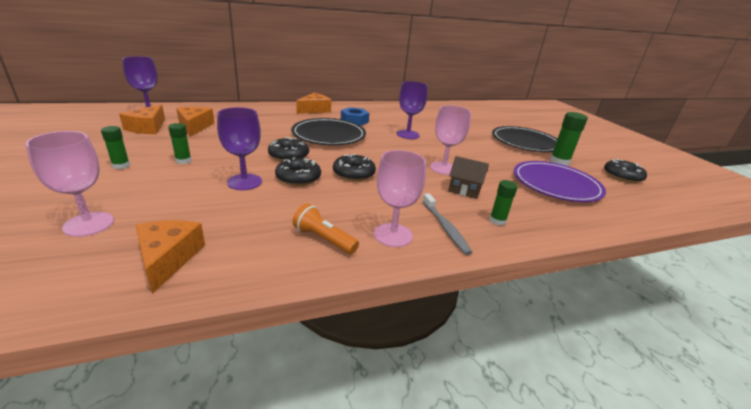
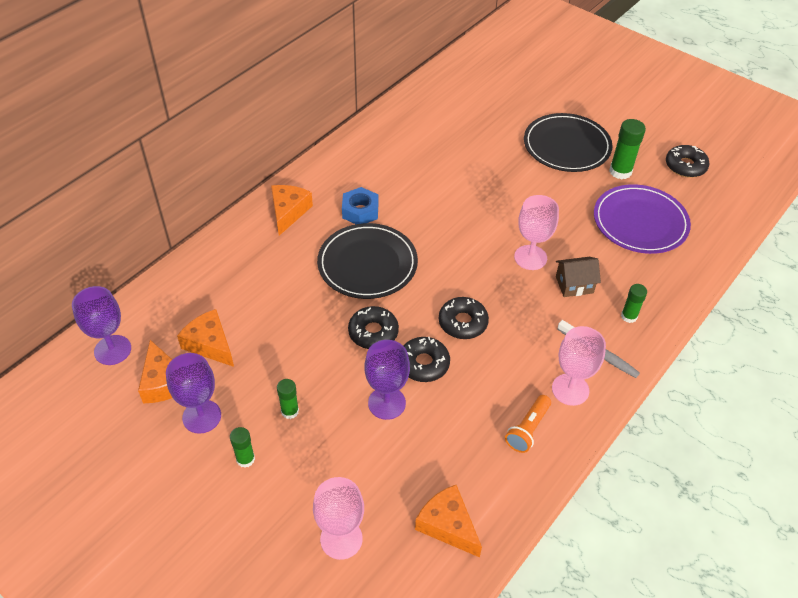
camera: 30 degrees left, 20 degrees up
(323, 239) = (527, 429): orange flashlight -> orange flashlight turned 60 degrees counterclockwise
(408, 134) = (443, 207): purple goblet -> purple goblet (202, 416)

